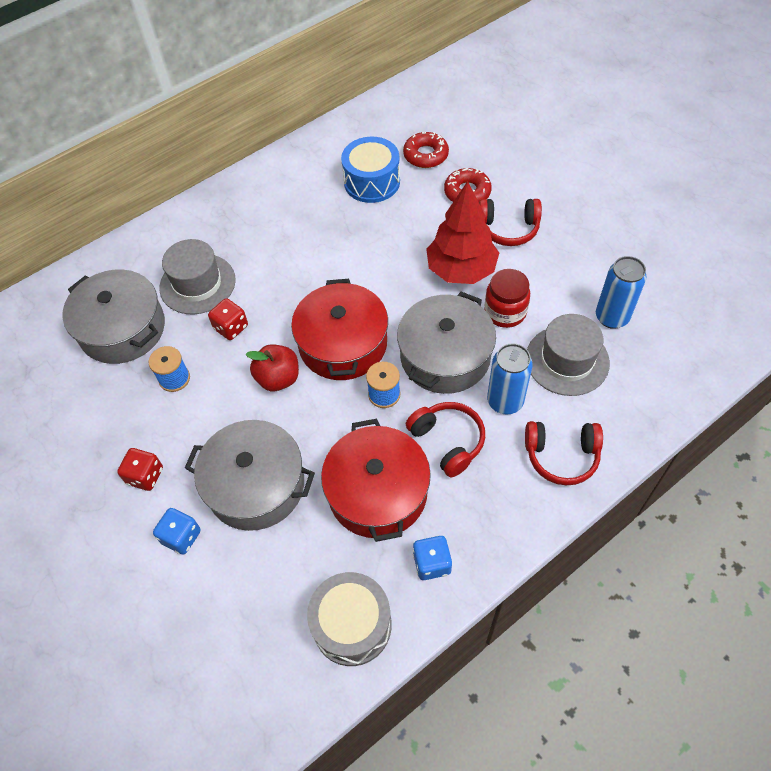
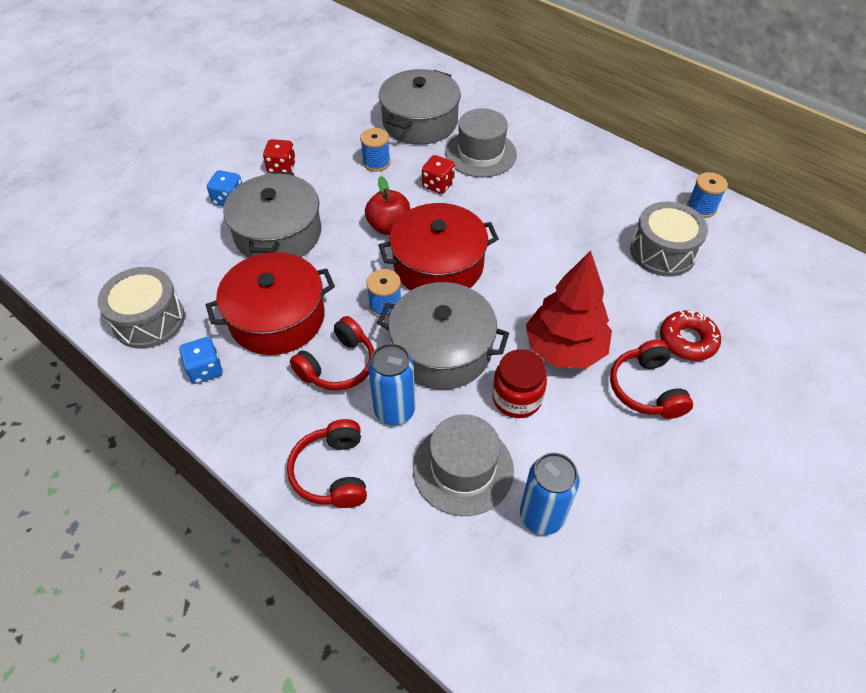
camera: 75 degrees right, 5 degrees down
(328, 144) = (701, 208): none -> blue spool
(372, 182) = (662, 252): blue drum -> grey drum
(425, 155) = (728, 293): red donut -> none

